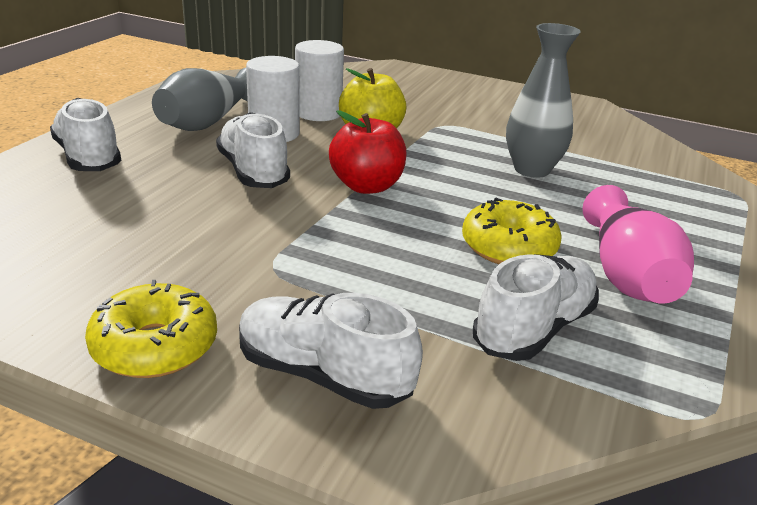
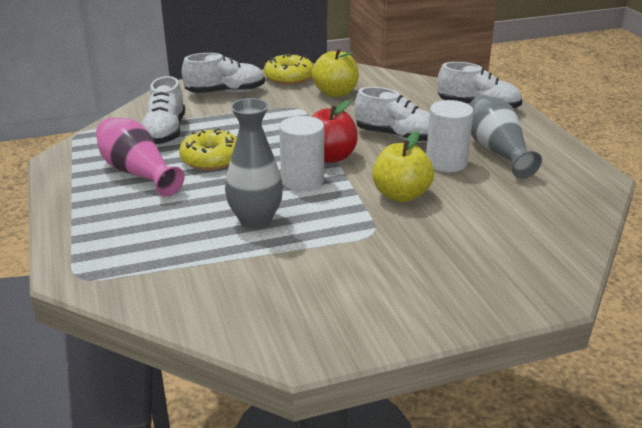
camera: 140 degrees right, 0 degrees up
(170, 265) = (335, 93): none -> yellow apple
(318, 113) = (466, 193): white cylinder -> white cylinder (302, 180)

